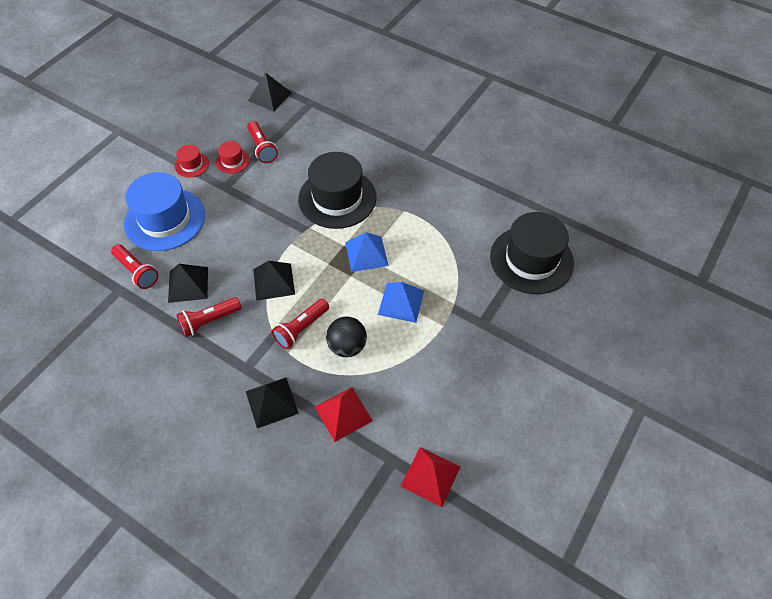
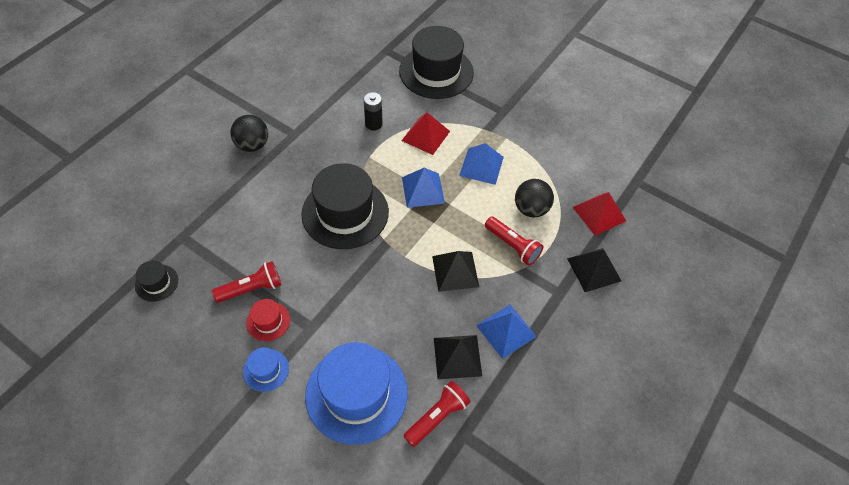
camera: 90 degrees left, 0 degrees up
(192, 165) = (266, 370): red hat -> blue hat
(209, 321) = (506, 331): red flashlight -> blue pyramid
(270, 96) = (156, 283): black pyramid -> black hat
(408, 129) = (252, 145): none -> black ball
(430, 476) = (646, 158): red pyramid -> red pyramid (425, 135)
(446, 211) = (373, 124): none -> black battery

